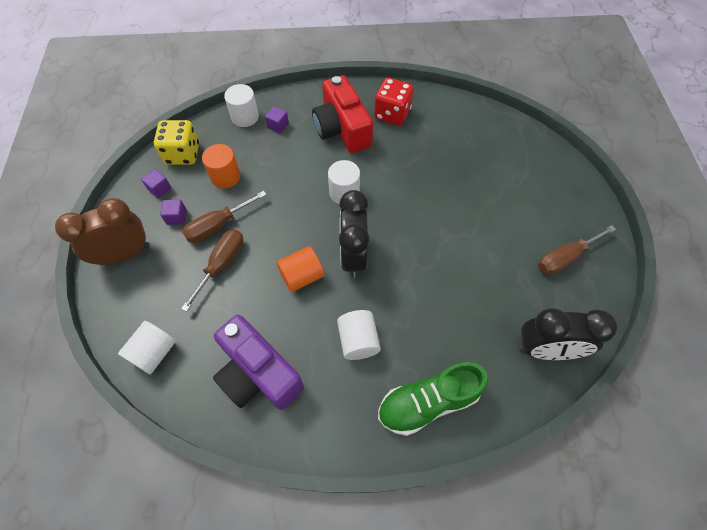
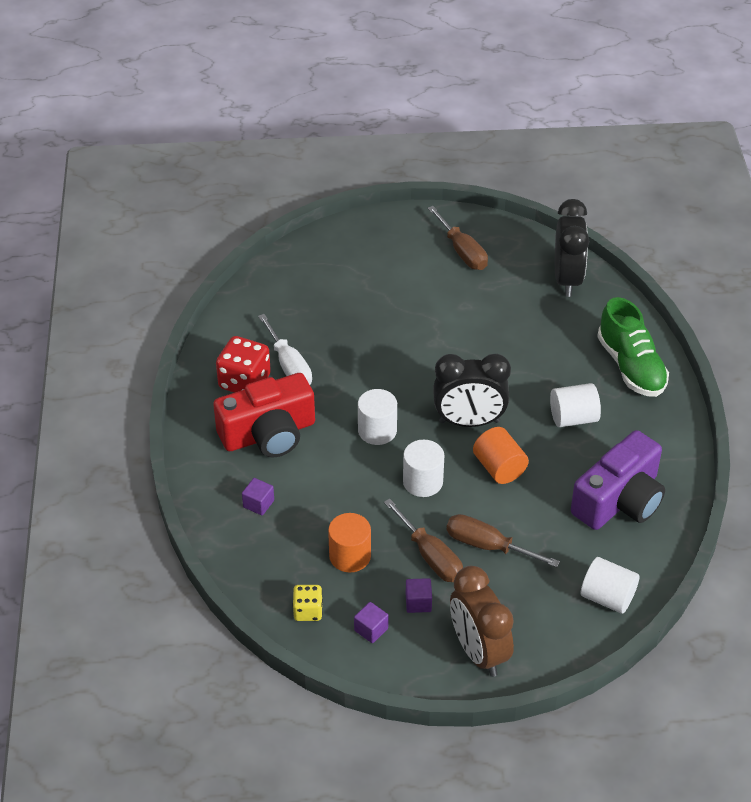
camera: 90 degrees left, 15 degrees down
(182, 154) = (308, 611): yellow dice -> yellow dice, size x0.58
(245, 117) = (238, 543): white cylinder -> white cylinder (423, 482)
(409, 138) = (289, 366): none -> white screwdriver

